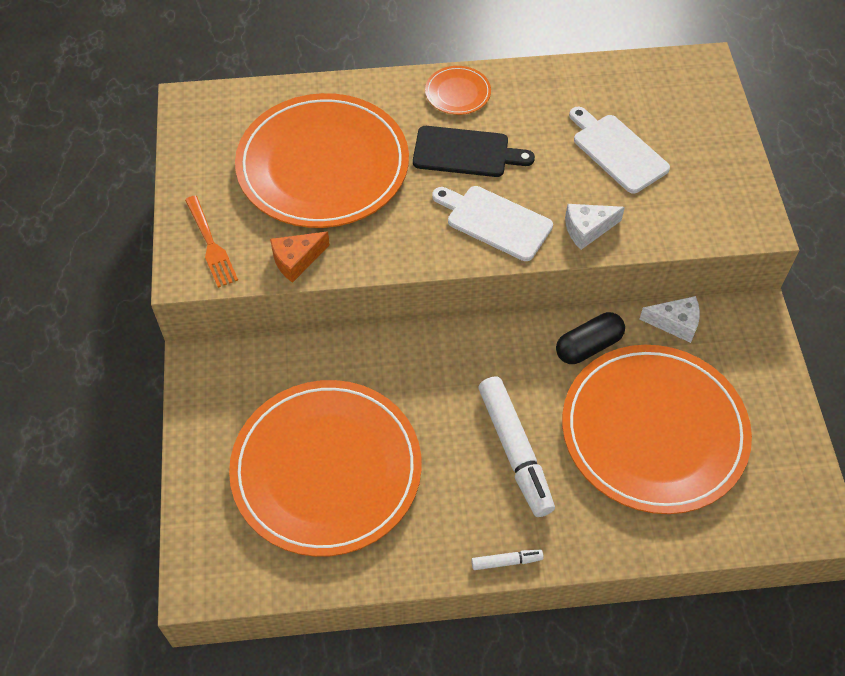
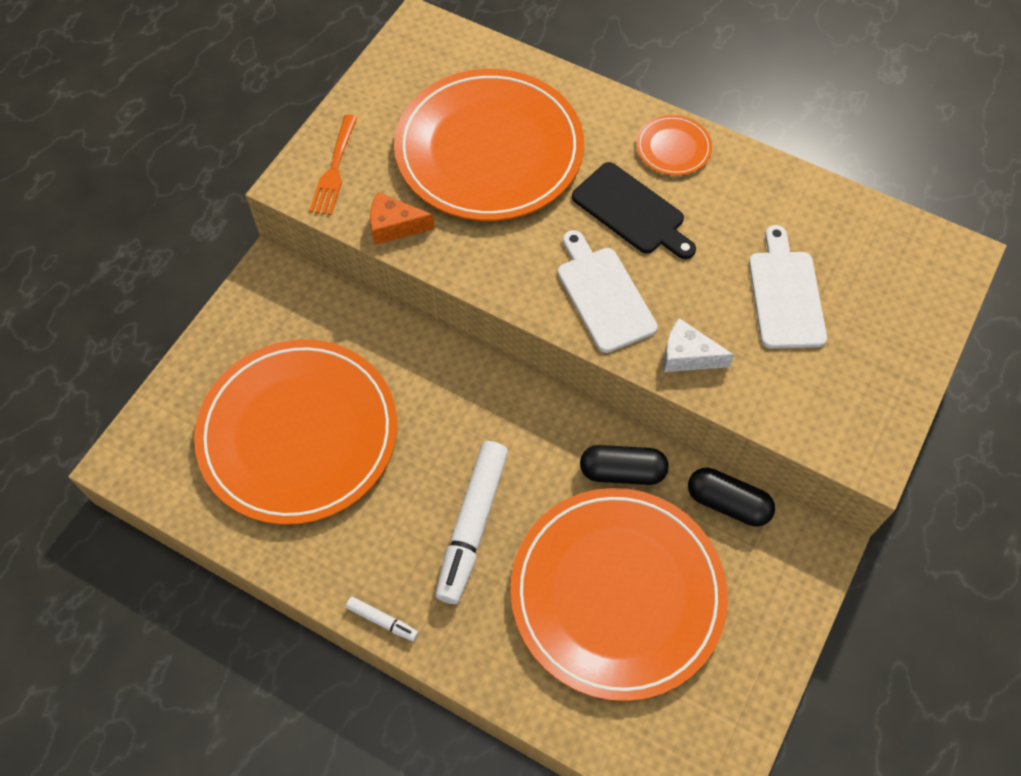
camera: 35 degrees right, 5 degrees up
(675, 323) = (727, 503): white cheese -> black capsule

